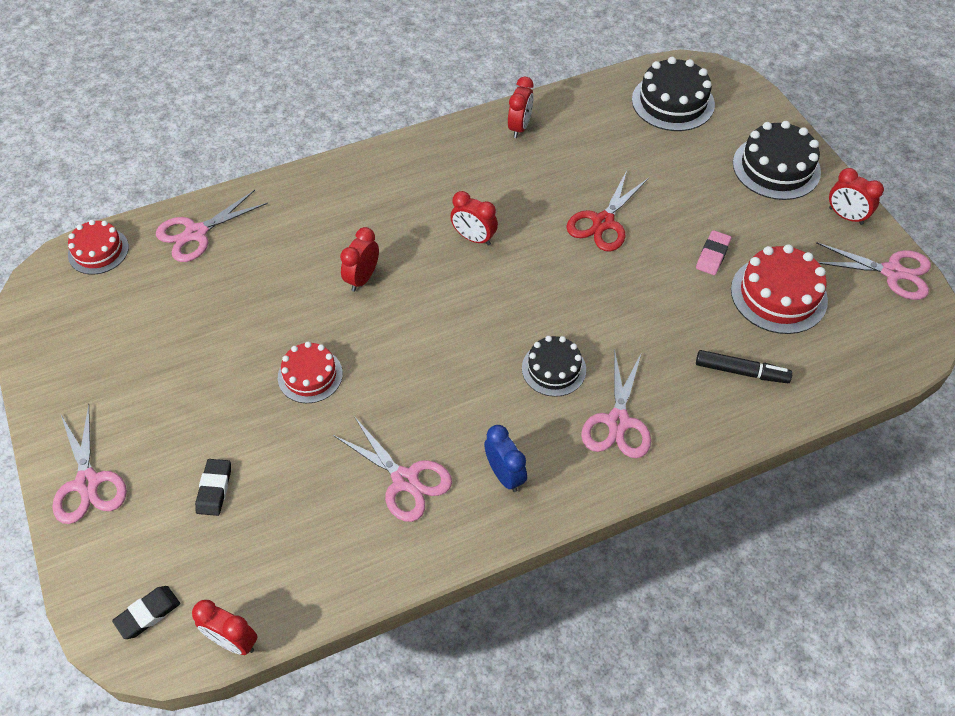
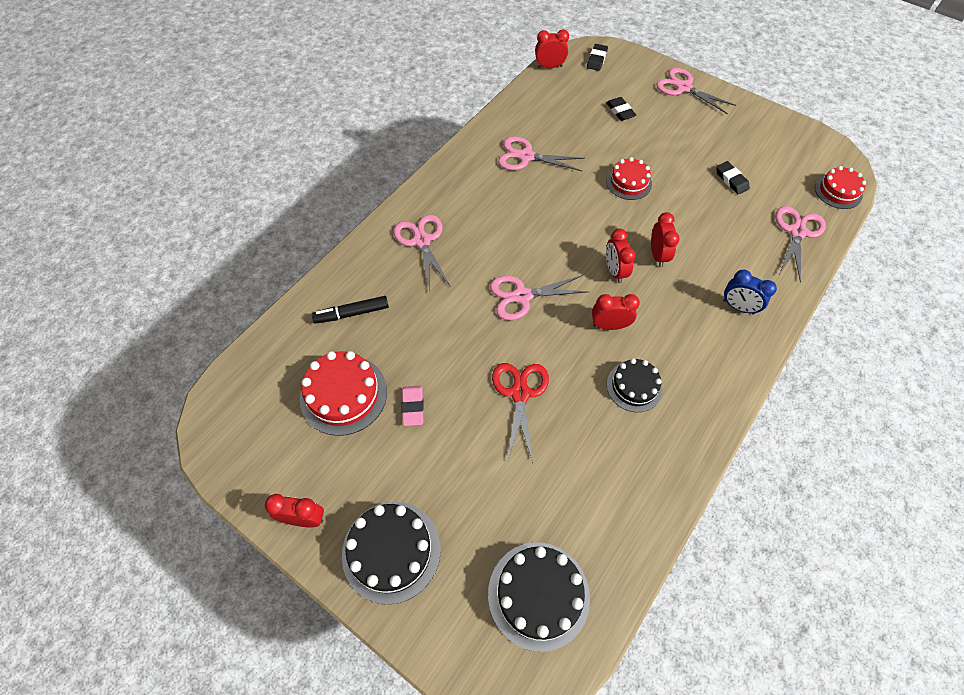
camera: 150 degrees right, 5 degrees up
(191, 319) = (731, 180): none -> black eraser
(504, 475) = (472, 183): blue clock -> blue clock (738, 307)
(519, 127) = (662, 465): red clock -> red clock (614, 271)
(553, 369) = (483, 255): black cake -> black cake (634, 386)
(892, 272) = (247, 470): pink scissors -> pink scissors (522, 296)

